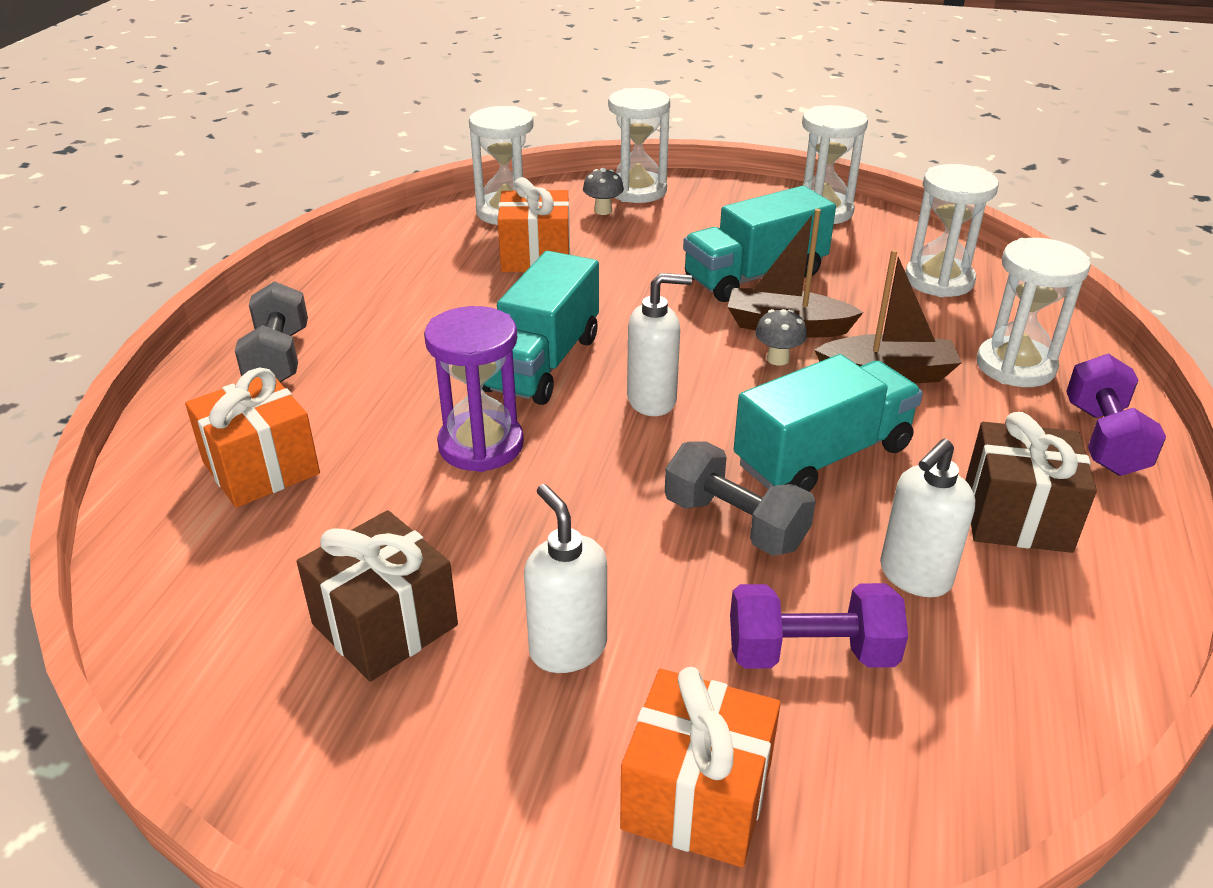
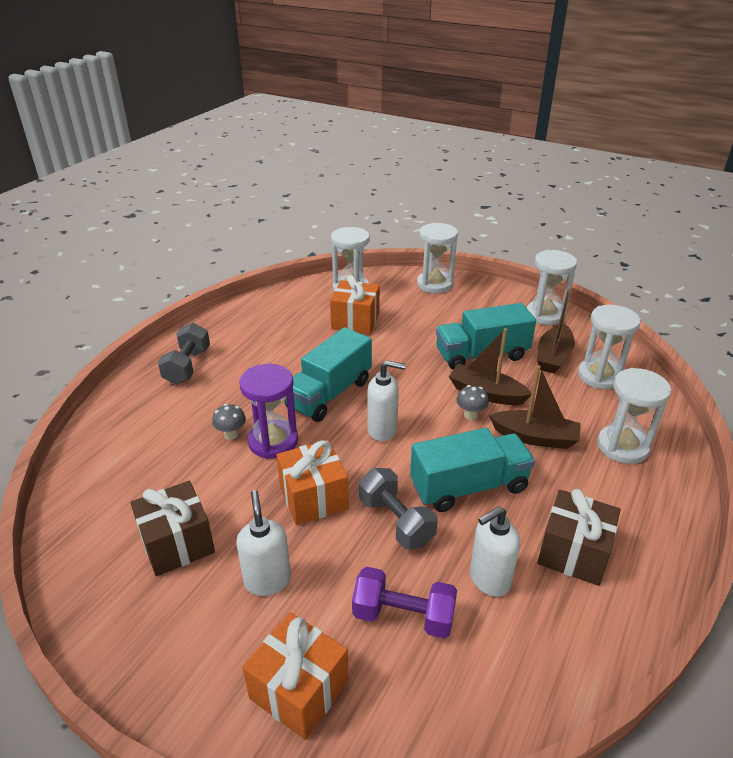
camera: 15 degrees right, 0 degrees up
(261, 468) = (152, 434): orange gift -> orange gift (313, 498)
(603, 211) = (408, 295): grey mushroom -> grey mushroom (231, 434)
(861, 265) = (553, 357): none -> brown boat
(1103, 439) = (658, 510): purple dumbbell -> none

